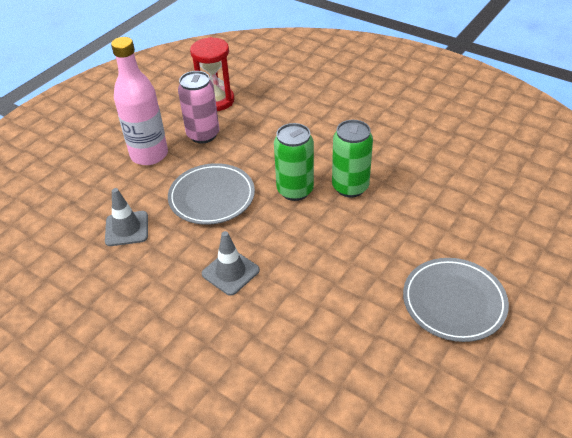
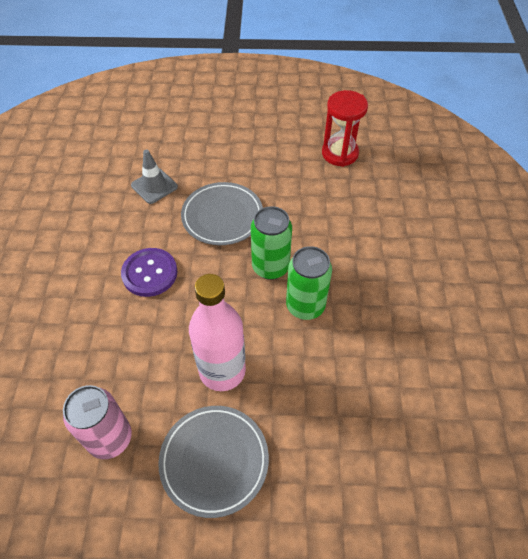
camera: 55 degrees right, 10 degrees up
(149, 155) = (240, 152): pink bottle -> pink bottle (222, 370)
(203, 135) = (290, 169): pink can -> pink can (110, 438)
(230, 272) = (149, 273): grey traffic cone -> purple button

